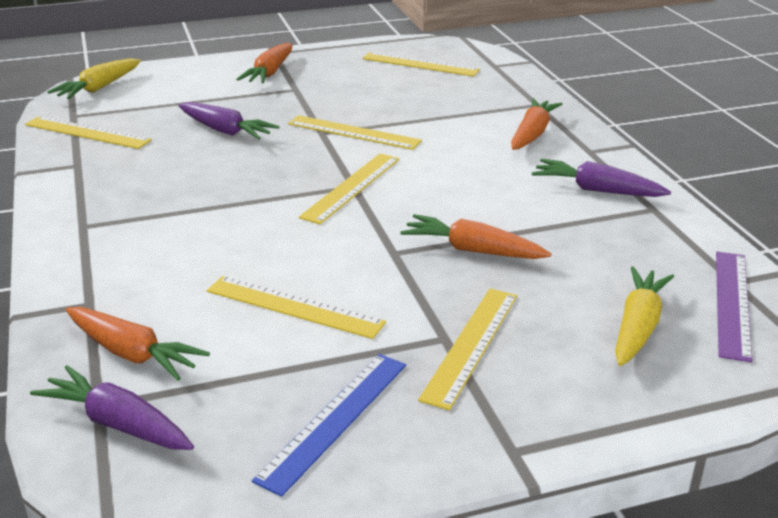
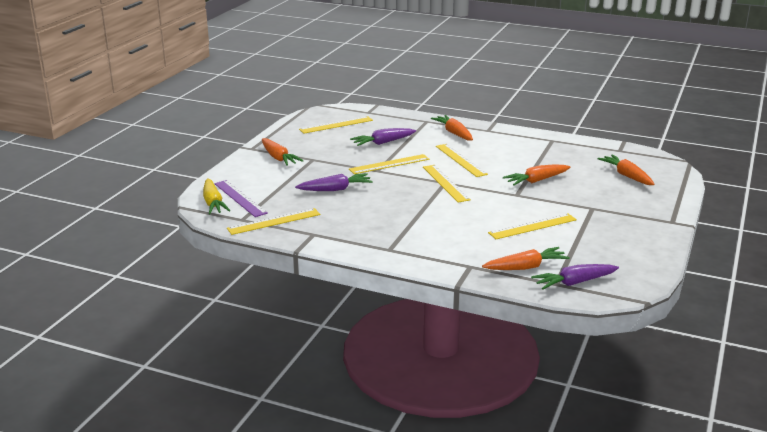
camera: 50 degrees left, 5 degrees down
(334, 419) = (620, 243): blue ruler -> none
(471, 345) = (603, 205): yellow ruler -> yellow ruler (461, 160)
(596, 190) = (522, 142): purple carrot -> purple carrot (383, 142)
(638, 326) = (626, 176): yellow carrot -> orange carrot
(732, 303) = (632, 156): purple ruler -> purple ruler (240, 198)

